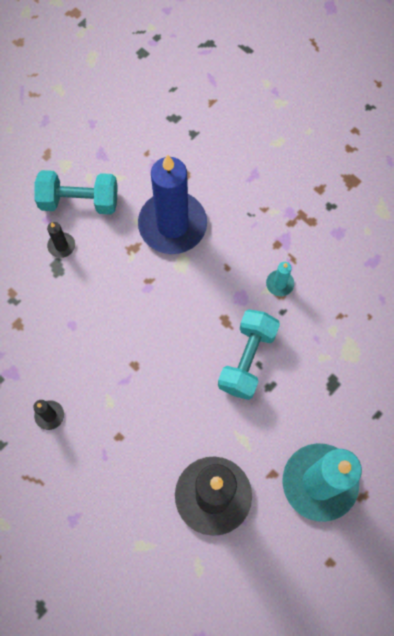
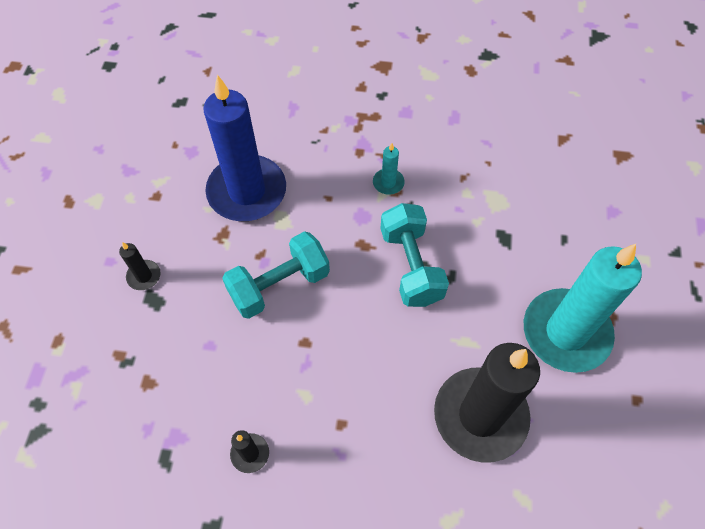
camera: 35 degrees left, 10 degrees down
(79, 201) = (134, 224): turquoise dumbbell -> turquoise dumbbell (279, 285)

